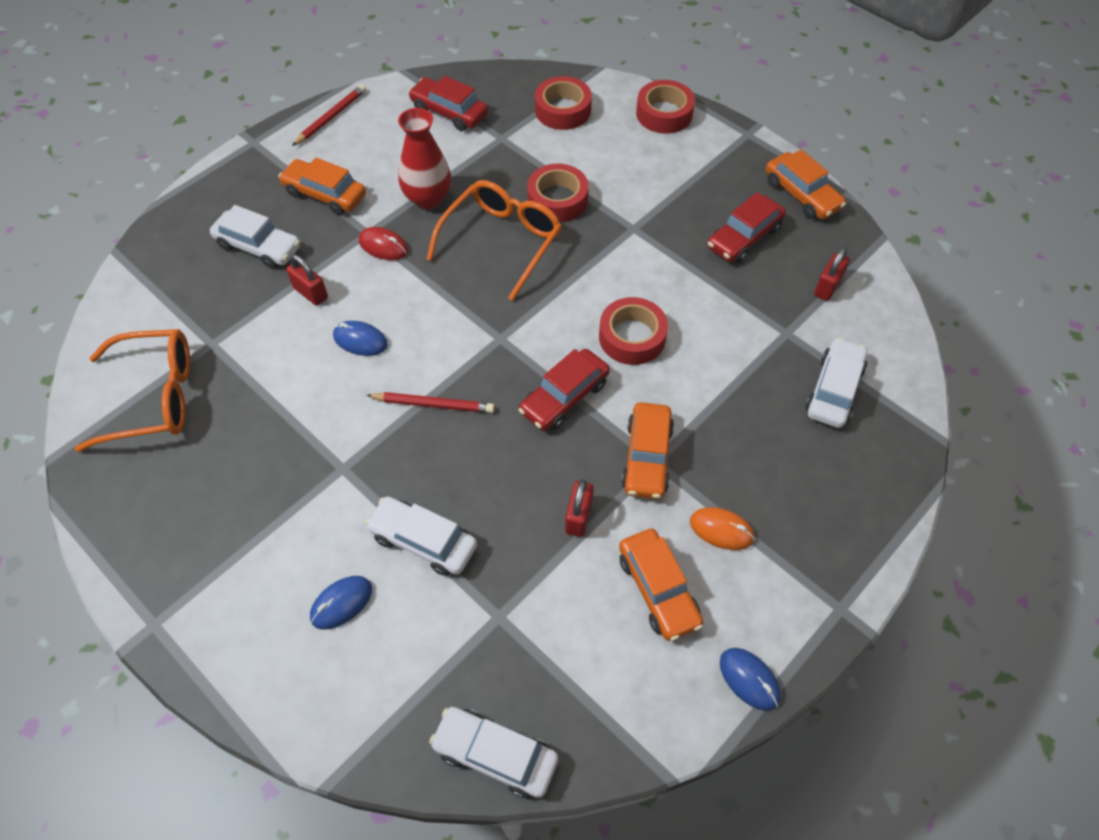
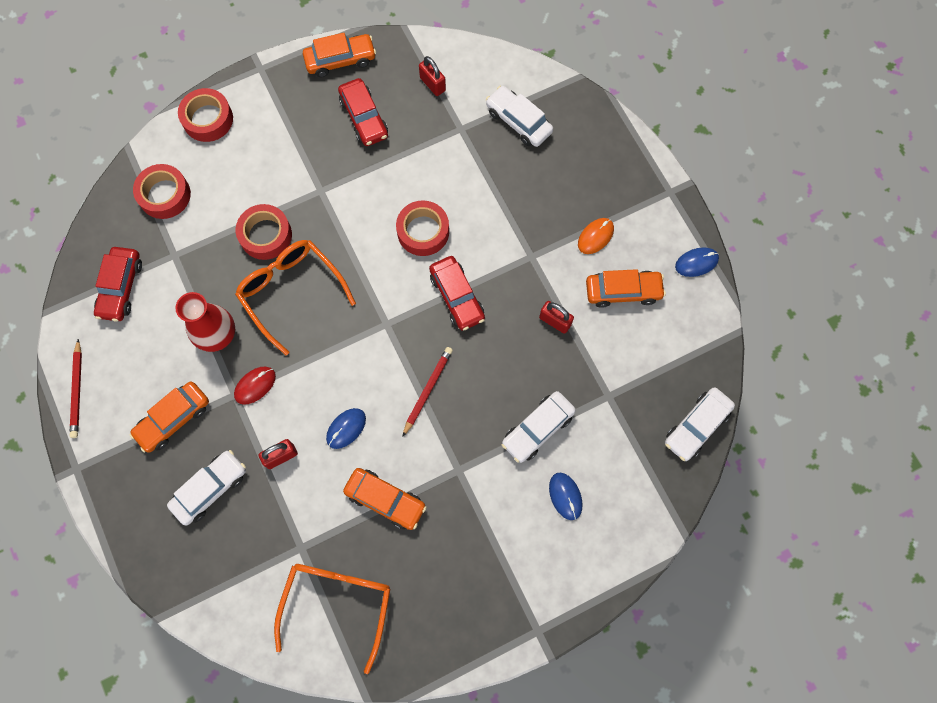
camera: 70 degrees left, 15 degrees up
(331, 117) = (77, 391): red pencil -> red pencil turned 150 degrees counterclockwise
(449, 112) = (121, 288): red car -> red car turned 45 degrees counterclockwise
(647, 457) = (526, 260): orange car -> orange car (385, 500)

